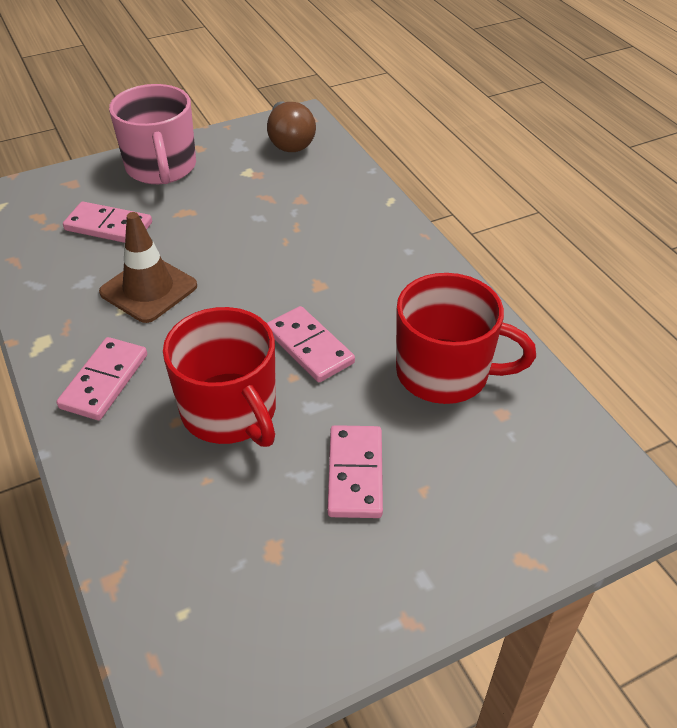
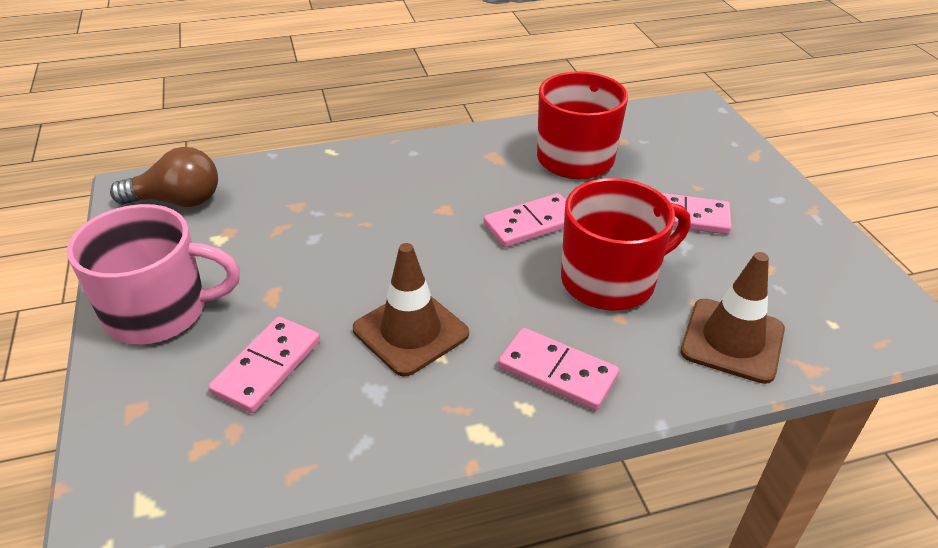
camera: 80 degrees left, 5 degrees down
(149, 511) = (732, 340): none -> brown traffic cone

